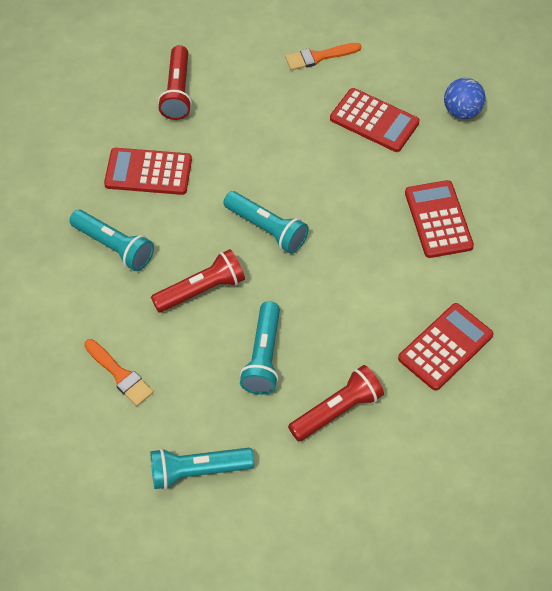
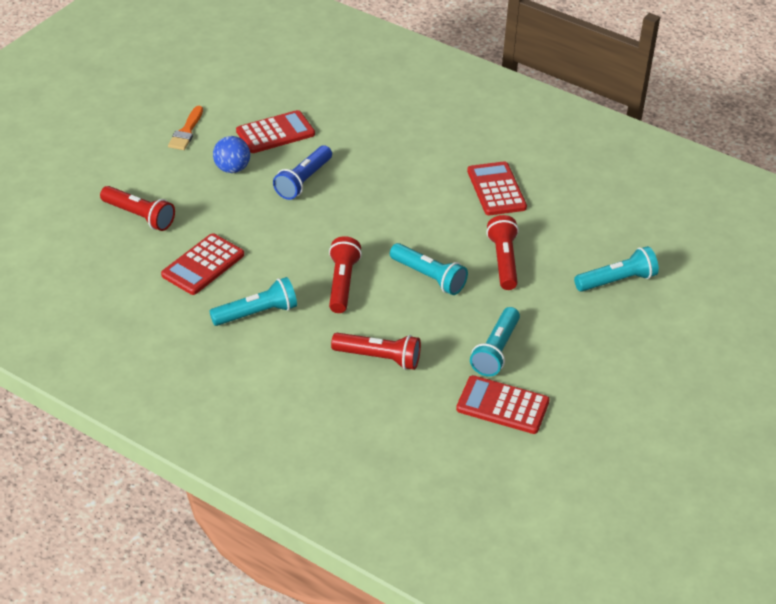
camera: 60 degrees left, 15 degrees down
(120, 375) = (379, 358): orange brush -> red flashlight
(267, 229) = (319, 227): turquoise flashlight -> turquoise flashlight (617, 281)
(323, 180) = (303, 181): none -> blue flashlight
(438, 219) = (391, 144): red calculator -> red calculator (502, 406)
(461, 111) = (310, 91): blue ball -> blue ball (232, 169)

